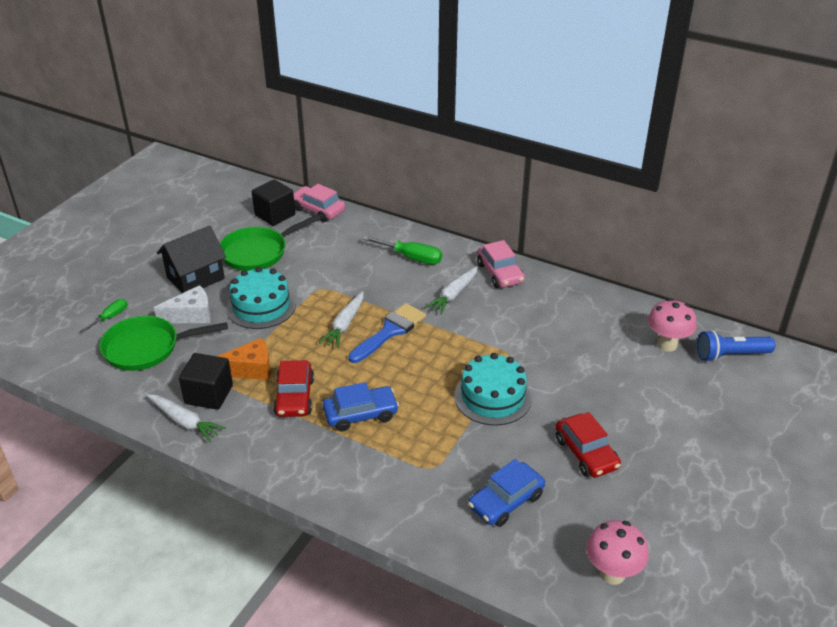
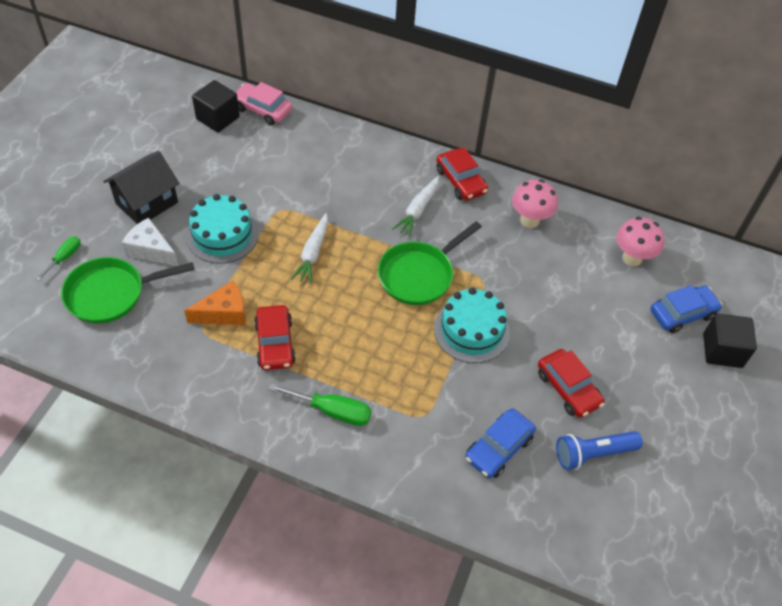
camera: 10 degrees left, 15 degrees up
(185, 422) = (167, 381): white carrot -> none
(191, 315) = (151, 250): white cheese -> white cheese turned 120 degrees counterclockwise
(209, 394) = (186, 346): black cube -> black cube (722, 350)
(258, 252) = (207, 167): green pan -> green pan (419, 275)
(360, 414) = (344, 359): blue car -> blue car (682, 313)
(390, 331) = (359, 258): blue brush -> none
(411, 258) = (369, 166): green screwdriver -> green screwdriver (332, 411)
(500, 273) = (461, 181): pink car -> red car
(612, 573) = (605, 518): pink mushroom -> pink mushroom (529, 220)
(730, 355) = (692, 267): blue flashlight -> blue flashlight (593, 454)

